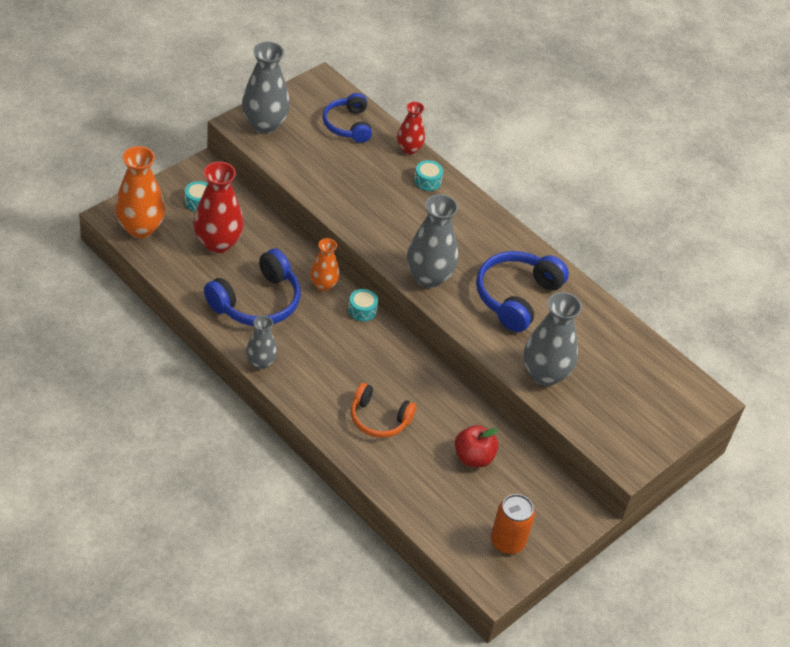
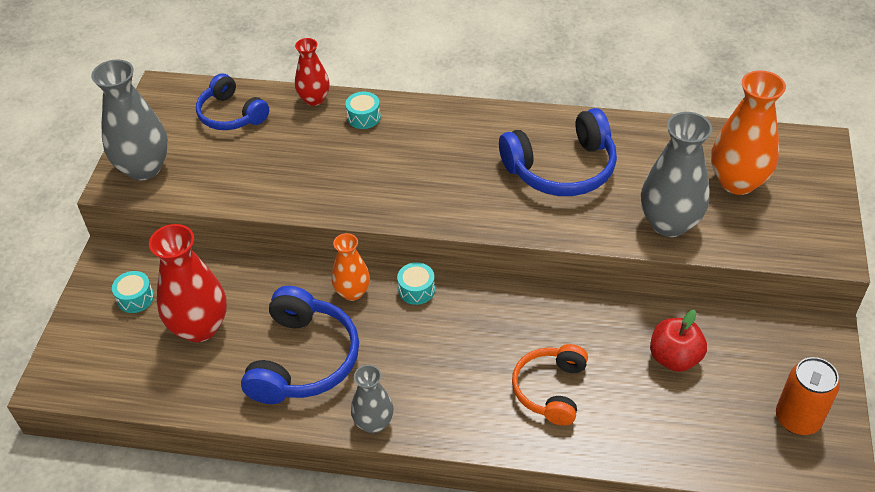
camera: 30 degrees left, 0 degrees up
(140, 228) = (97, 372): orange vase -> orange vase (737, 182)
(379, 419) = (550, 389): orange headphones -> orange headphones turned 120 degrees clockwise
(428, 277) = (465, 207): grey vase -> none
(516, 296) = (562, 169): blue headphones -> blue headphones turned 105 degrees counterclockwise

